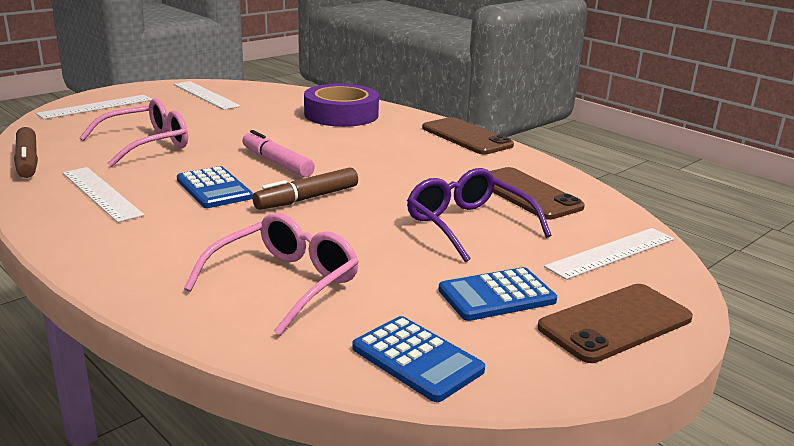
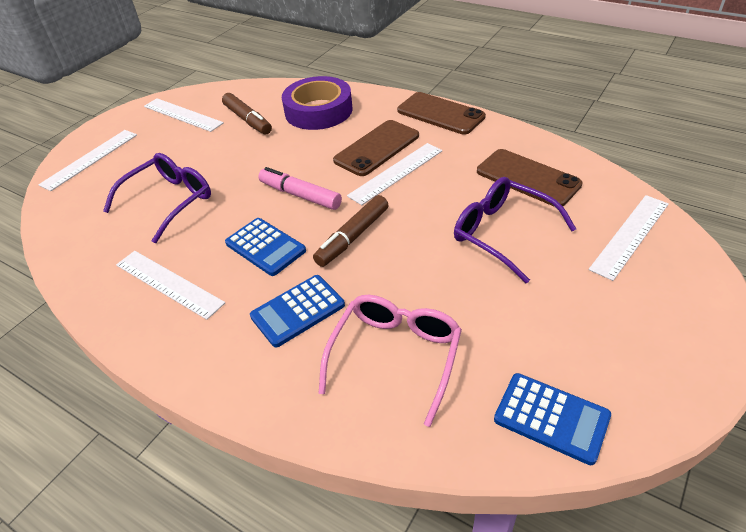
camera: 10 degrees left, 20 degrees up
(27, 161) = (73, 257): brown marker -> brown marker (248, 120)
(145, 144) = (168, 202): pink glasses -> purple glasses
(387, 166) = (396, 173): none -> white ruler
(497, 295) = (571, 318): blue calculator -> blue calculator (298, 311)
(615, 323) = (675, 323): brown phone -> brown phone (377, 148)

